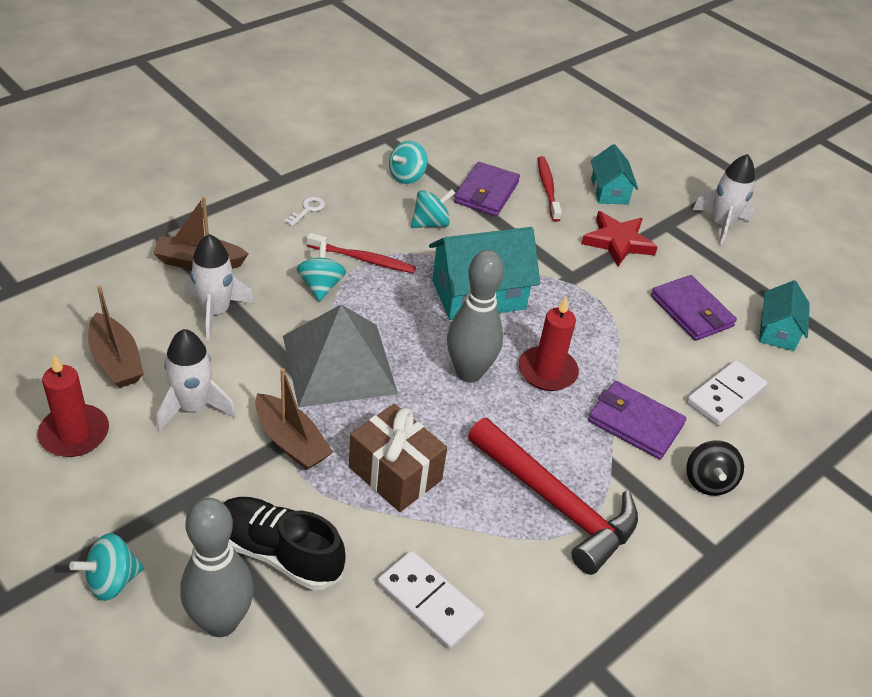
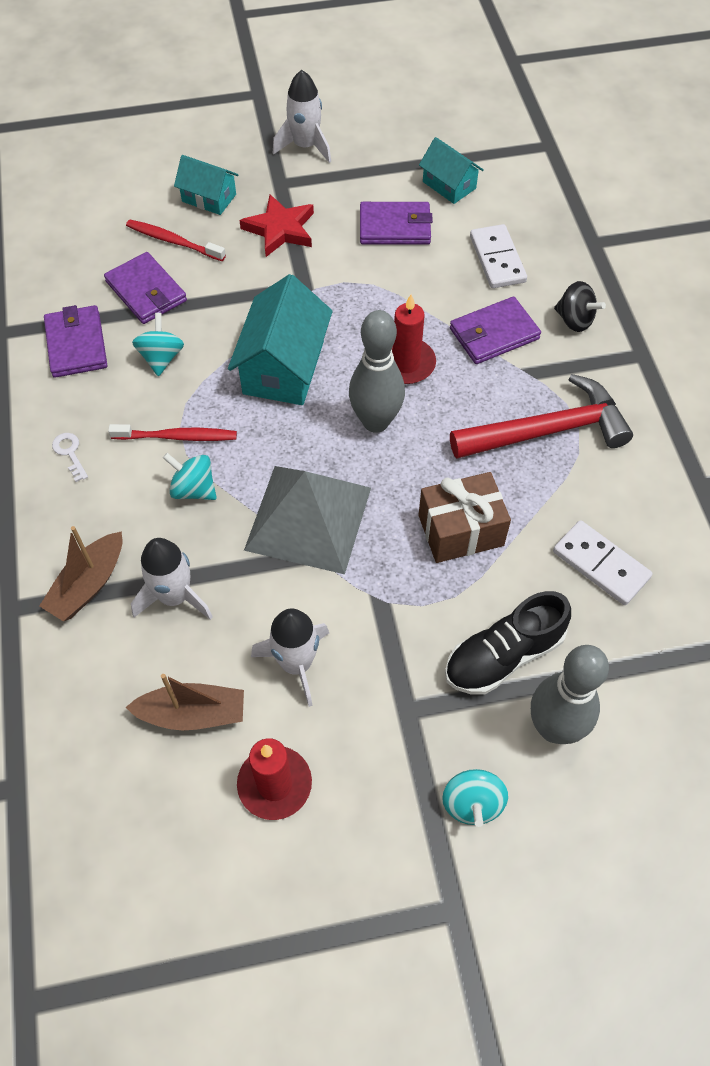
camera: 55 degrees left, 15 degrees up
(291, 441) = (383, 597): brown boat -> none
(363, 259) = (177, 437): red toothbrush -> red toothbrush turned 45 degrees clockwise
(407, 176) = (76, 344): turquoise spinning top -> purple wallet
(429, 601) = (601, 564): white domino -> white domino turned 60 degrees clockwise

